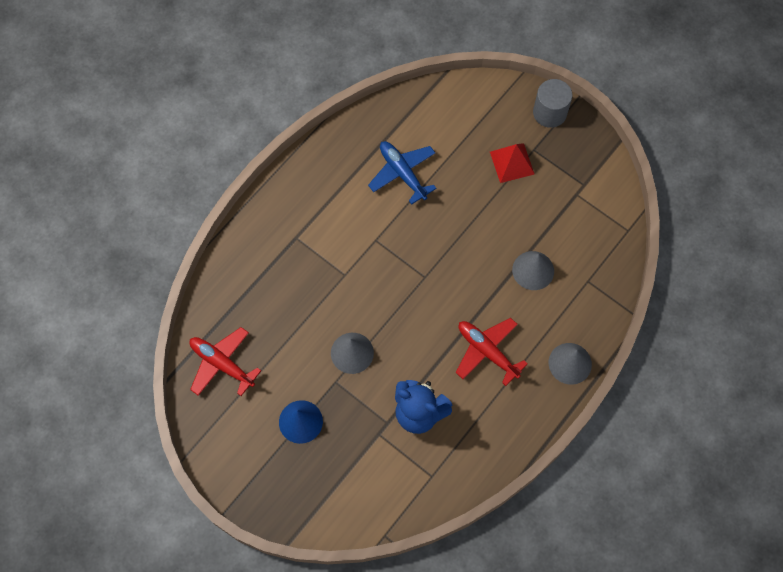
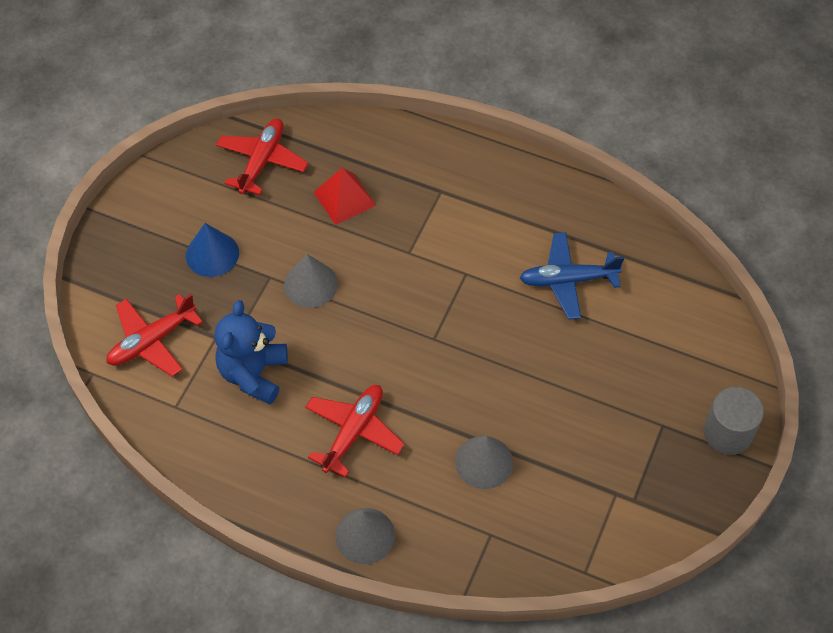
camera: 75 degrees right, 10 degrees down
(368, 484) = (152, 341): none -> red plane
(402, 173) = (568, 280): blue plane -> blue plane turned 135 degrees counterclockwise
(512, 163) = (632, 402): red pyramid -> red pyramid (344, 198)

